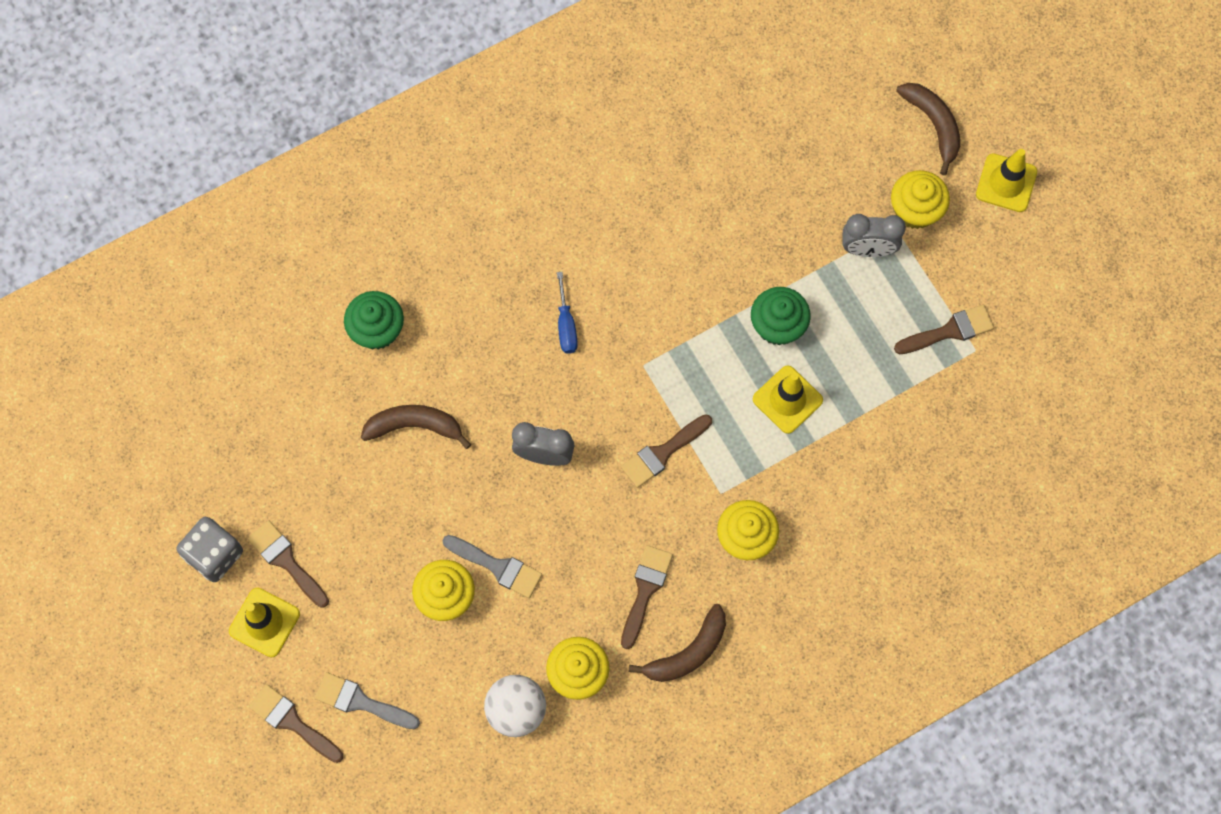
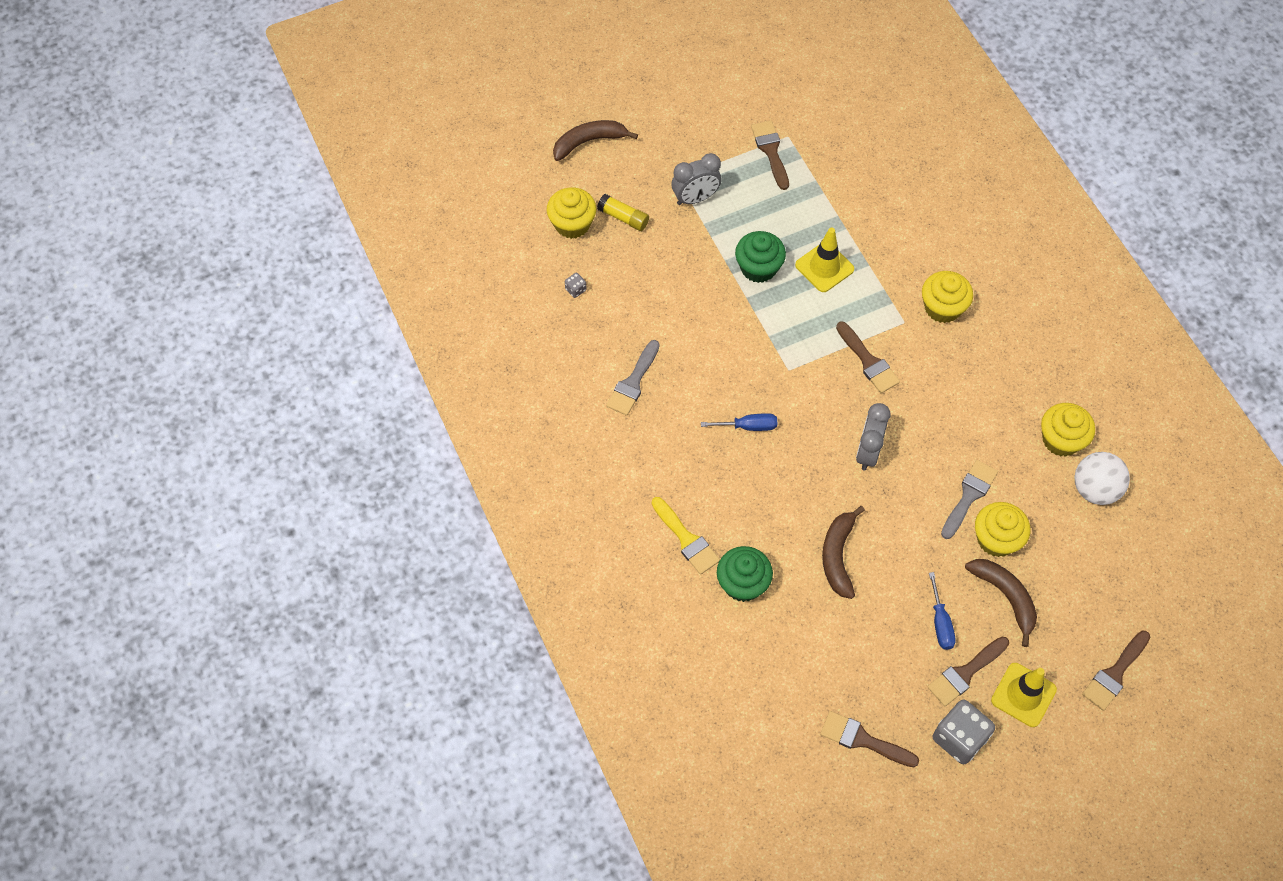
camera: 85 degrees left, 10 degrees down
(342, 535) = (940, 623): none -> blue screwdriver
(361, 702) = (1093, 614): grey brush -> grey brush (633, 382)
(424, 270) = (686, 539): none -> yellow brush
(645, 590) = (989, 384): brown brush -> brown brush (863, 740)
(688, 652) = (1040, 357): brown banana -> brown banana (1005, 597)
(725, 131) = (575, 289): none -> grey dice
(830, 172) = (623, 218): none -> yellow glue stick
(868, 249) = (695, 198): grey clock -> grey clock turned 60 degrees clockwise
(915, 210) = (663, 162): yellow cupcake -> yellow cupcake (572, 224)
(1006, 183) = (646, 100): yellow traffic cone -> none

